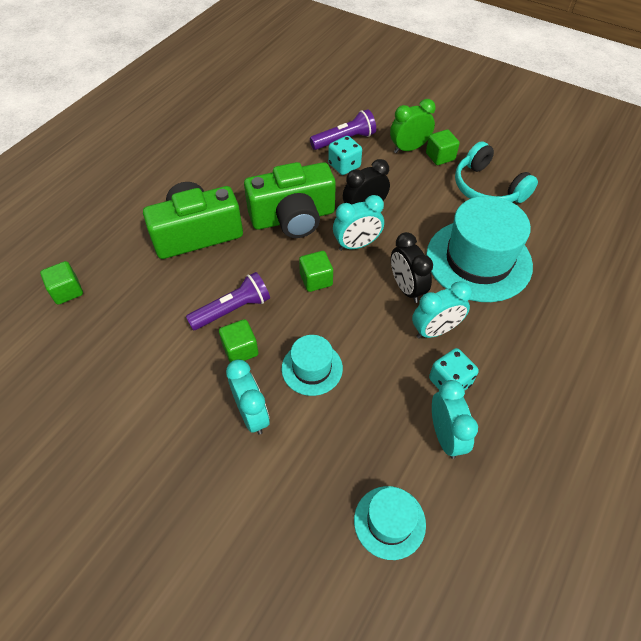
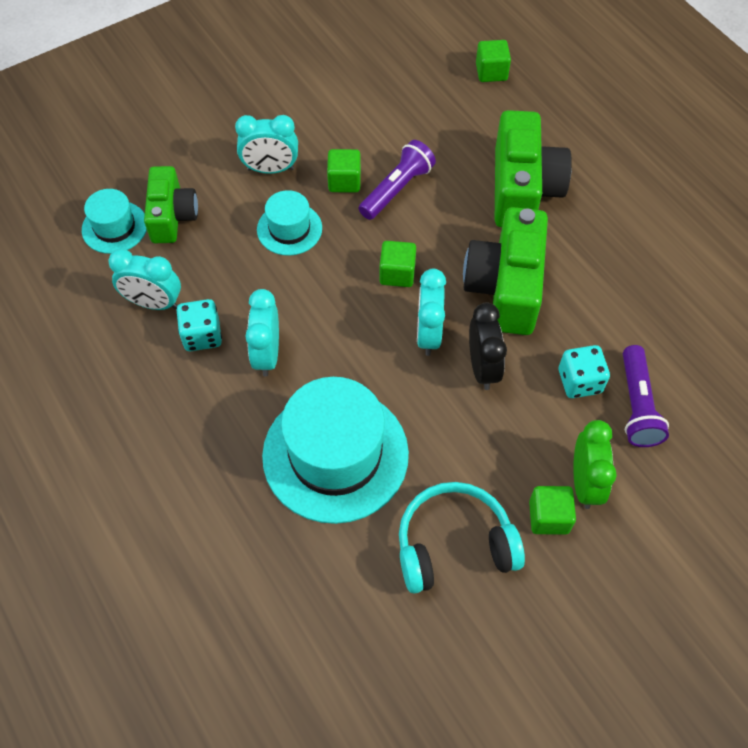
camera: 115 degrees right, 5 degrees up
(232, 310) = (397, 189): purple flashlight -> purple flashlight turned 135 degrees counterclockwise
(348, 473) = (172, 216): none -> green camera
(406, 288) = (337, 354): black clock -> none

